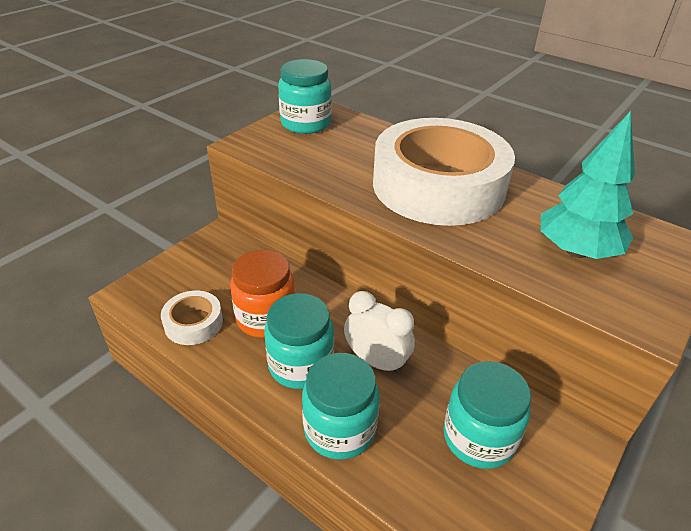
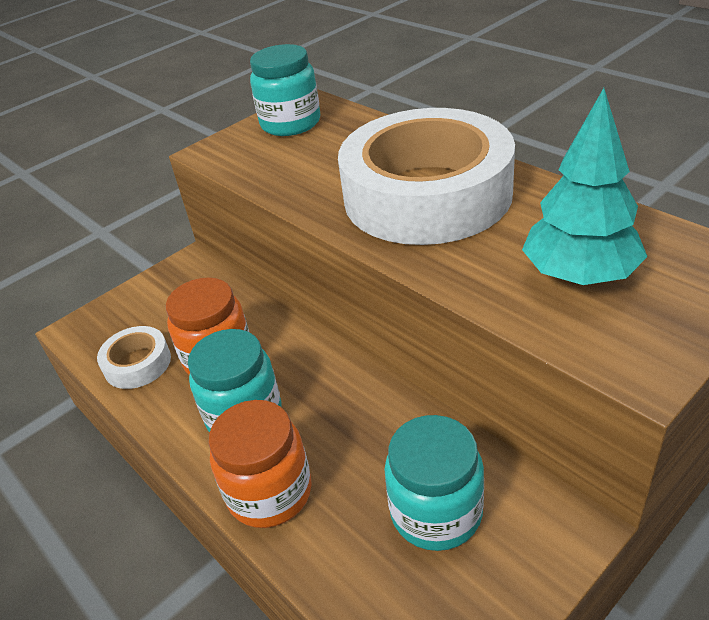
camera: 15 degrees right, 0 degrees up
(340, 429) = (269, 492): turquoise jar -> orange jar
(376, 361) = (335, 414): white clock -> none

